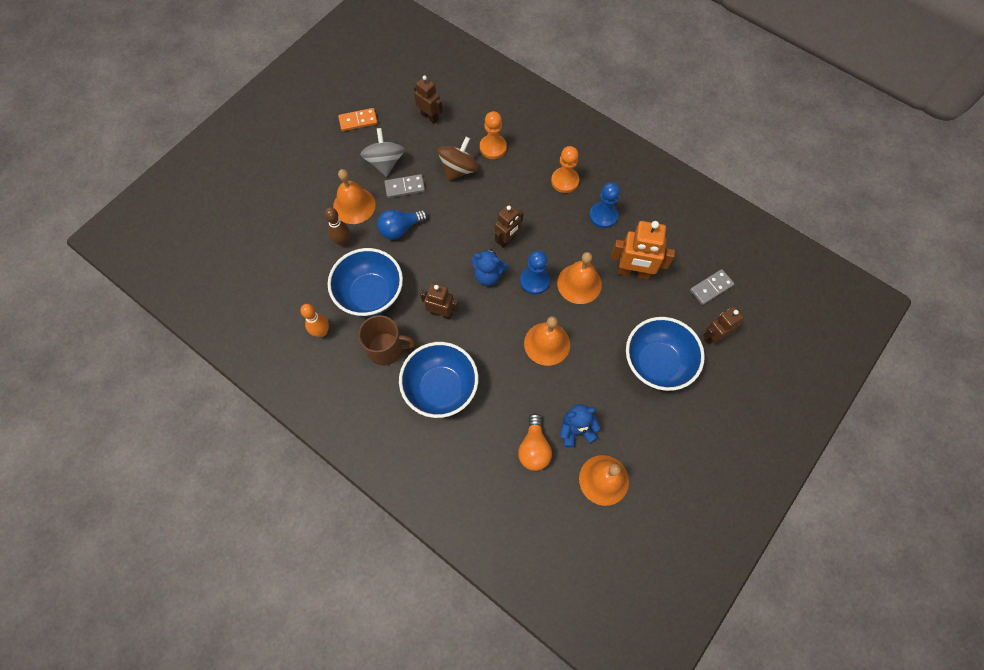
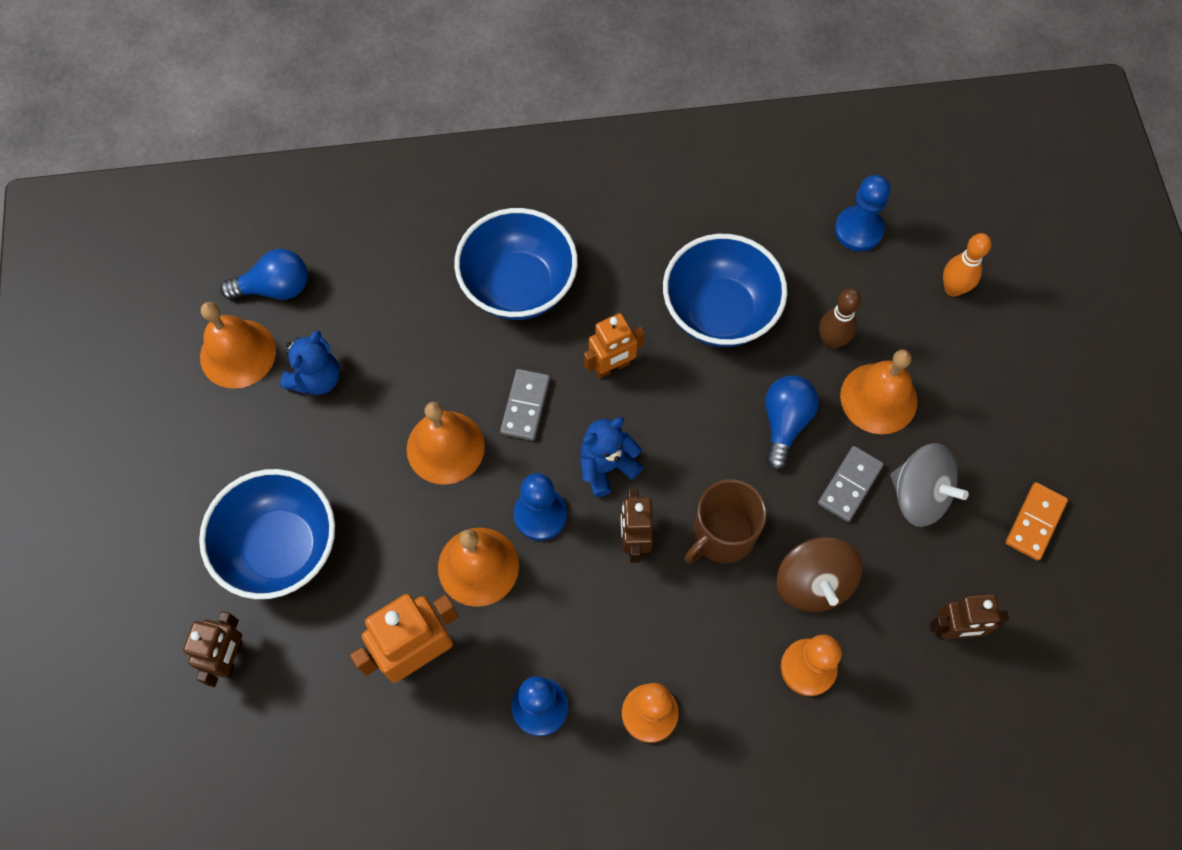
camera: 135 degrees right, 0 degrees up
(271, 274) = (858, 230): none -> blue pawn
(321, 332) = (721, 224): orange bowling pin -> orange bowling pin (953, 289)
(386, 349) = (628, 272): brown mug -> brown mug (722, 535)
(441, 313) = (612, 367): brown robot -> orange robot
(534, 448) = (349, 317): orange light bulb -> none
(556, 500) = (275, 288): none -> blue light bulb
(711, 288) = (288, 733): grey domino -> grey domino (525, 406)

